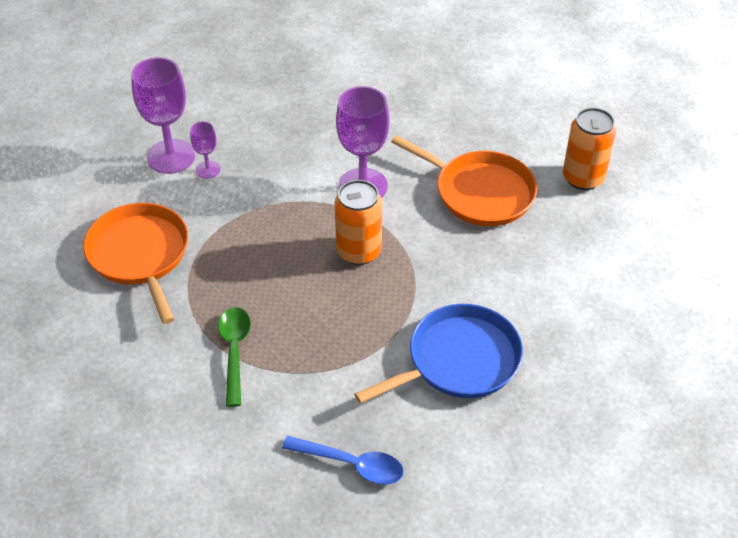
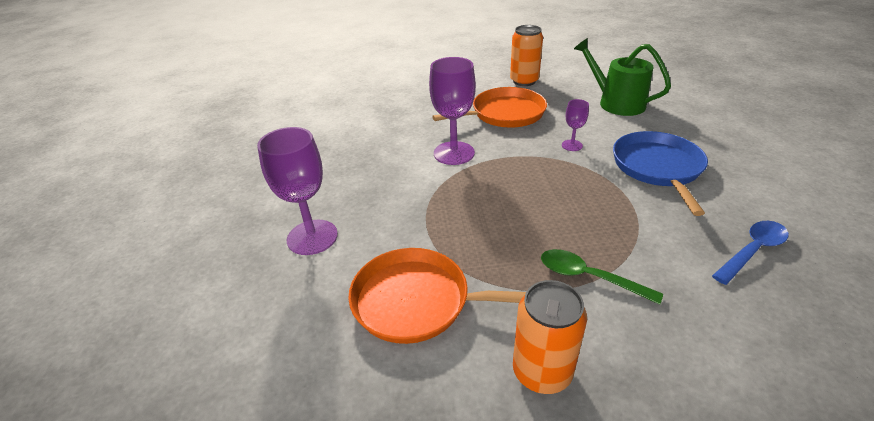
camera: 55 degrees left, 10 degrees down
(208, 169) = (353, 220): purple goblet -> purple goblet (572, 145)
(359, 251) = (519, 175): orange can -> orange can (542, 371)
(595, 285) = (616, 103): none -> green watering can

